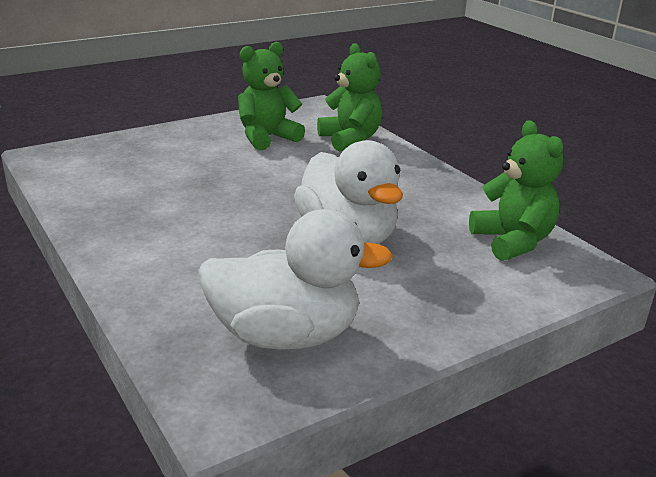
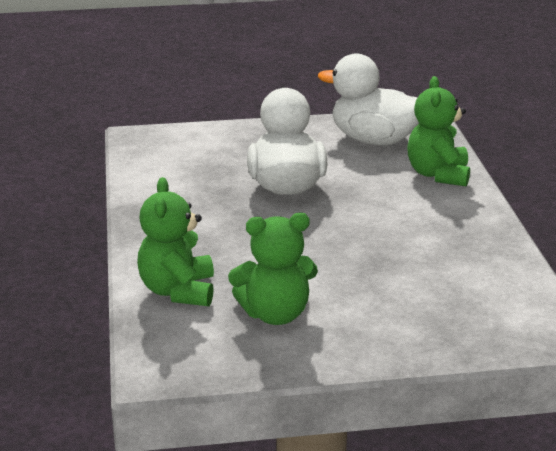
camera: 155 degrees left, 0 degrees up
(512, 241) = (164, 161): green teddy bear -> green teddy bear (438, 174)

